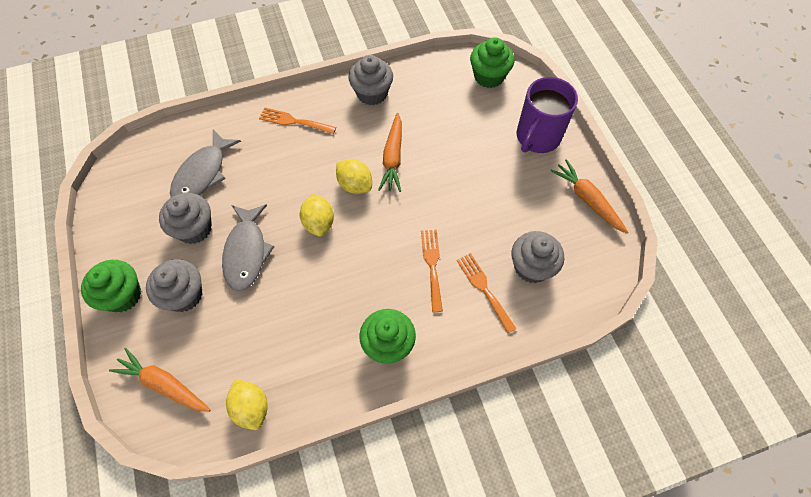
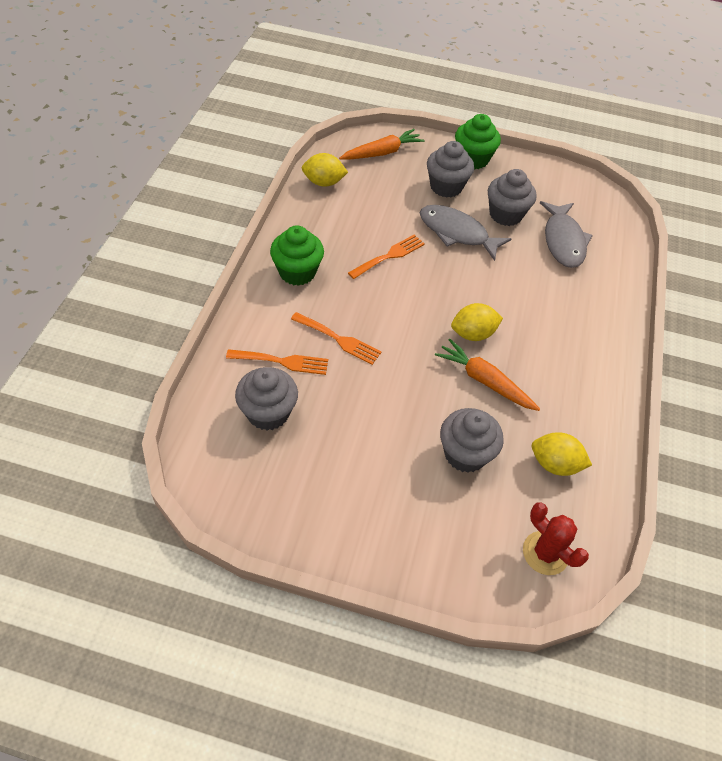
camera: 120 degrees right, 10 degrees down
(202, 174) = (563, 241): grey fish -> grey fish turned 150 degrees counterclockwise
(294, 121) = (588, 328): orange fork -> orange fork (389, 256)
(319, 223) = (450, 288): yellow lemon -> yellow lemon (554, 464)
(372, 93) = (589, 413): grey cupcake -> grey cupcake (465, 453)
(489, 76) = (545, 553): green cupcake -> red cactus
(537, 137) = (413, 537): purple mug -> none
(587, 199) = (292, 523): orange carrot -> none

